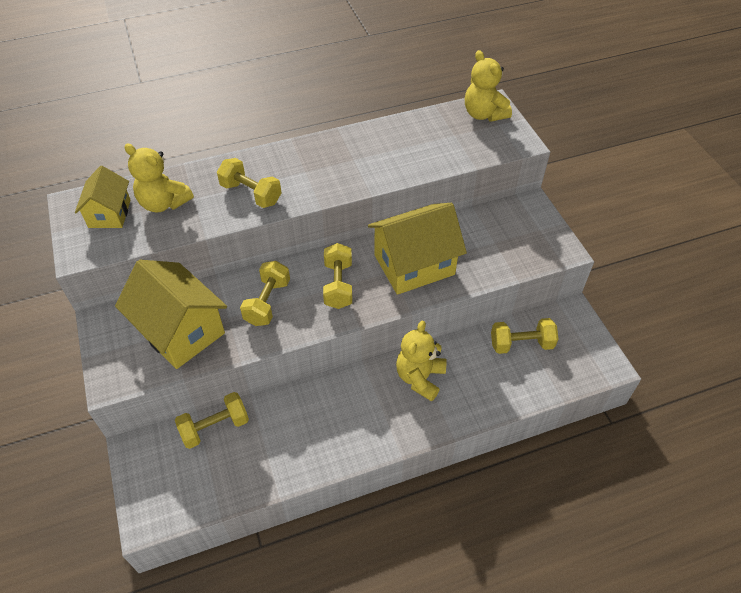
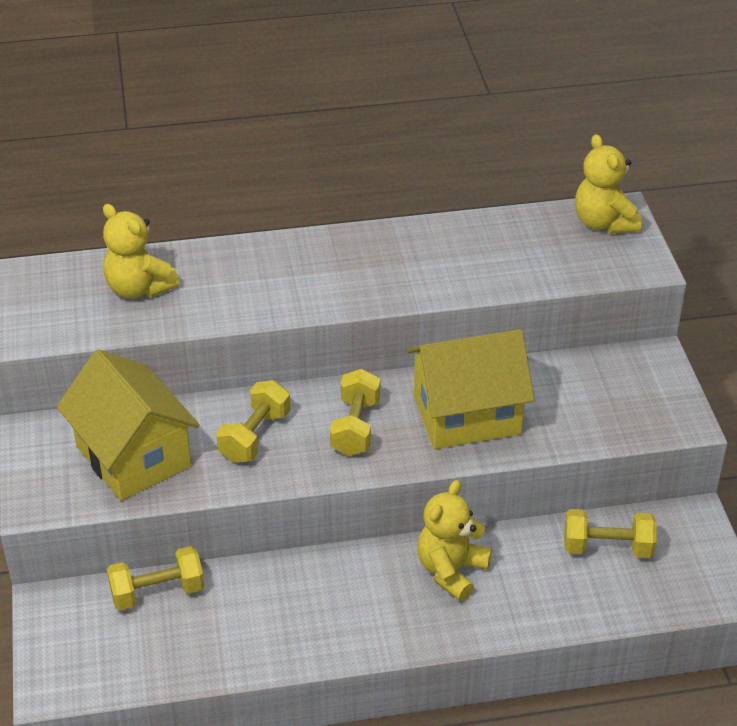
camera: 10 degrees right, 10 degrees down
(109, 213) = (66, 293): yellow house -> none
(251, 194) = (256, 290): yellow dumbbell -> none

